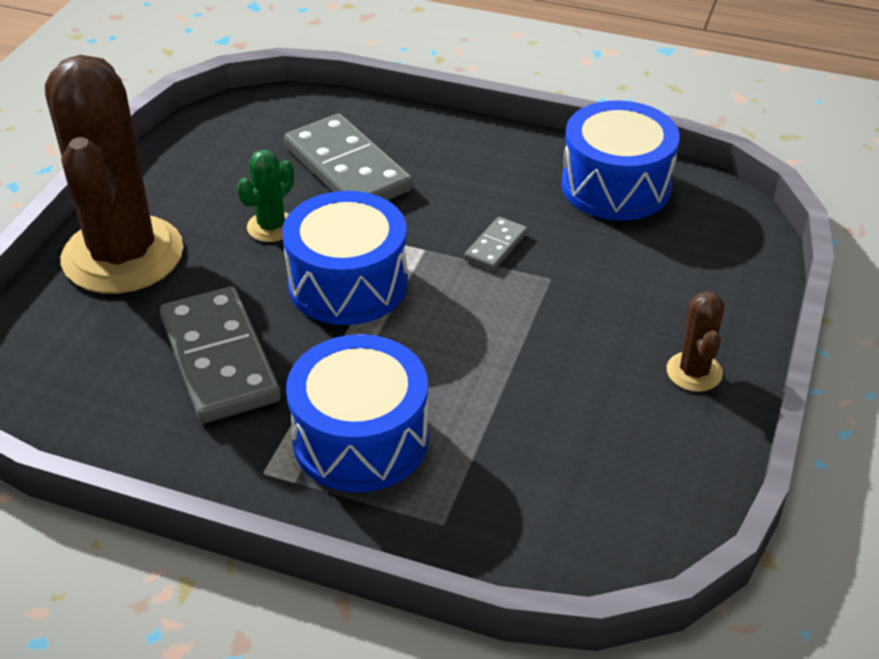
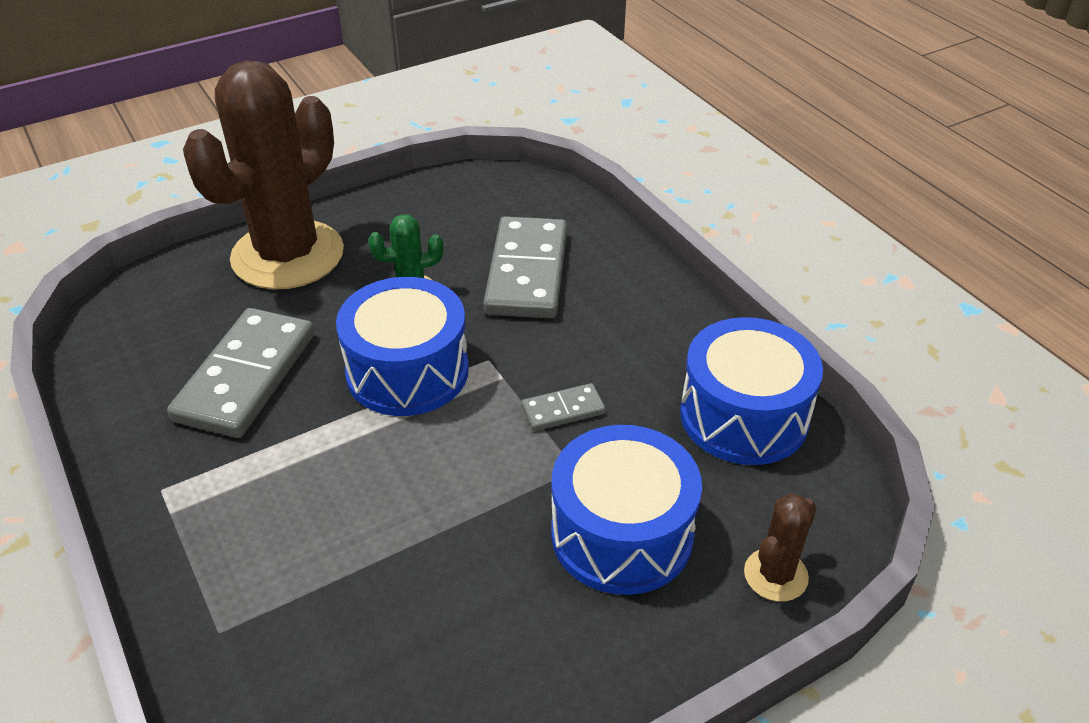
camera: 40 degrees right, 0 degrees up
(360, 439) = (254, 511): blue drum -> blue drum (621, 534)
(694, 372) = (594, 651): brown cactus -> brown cactus (775, 575)

